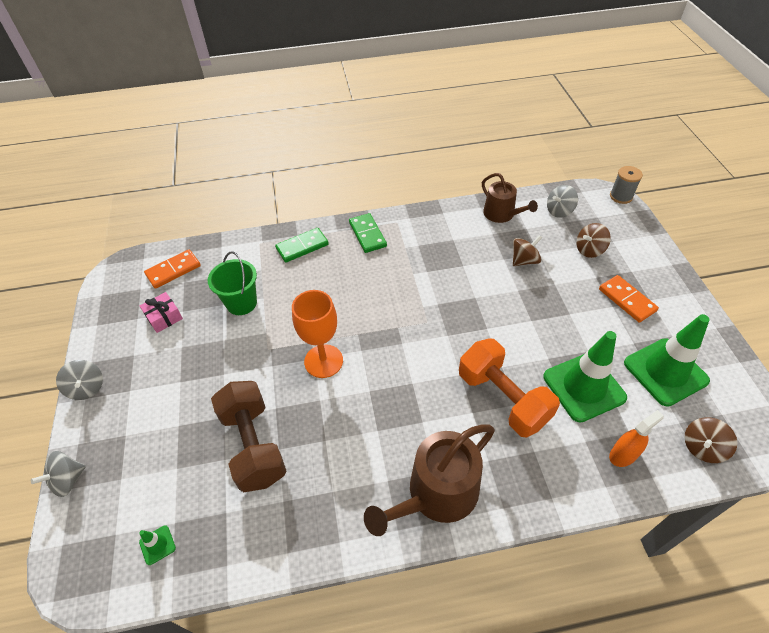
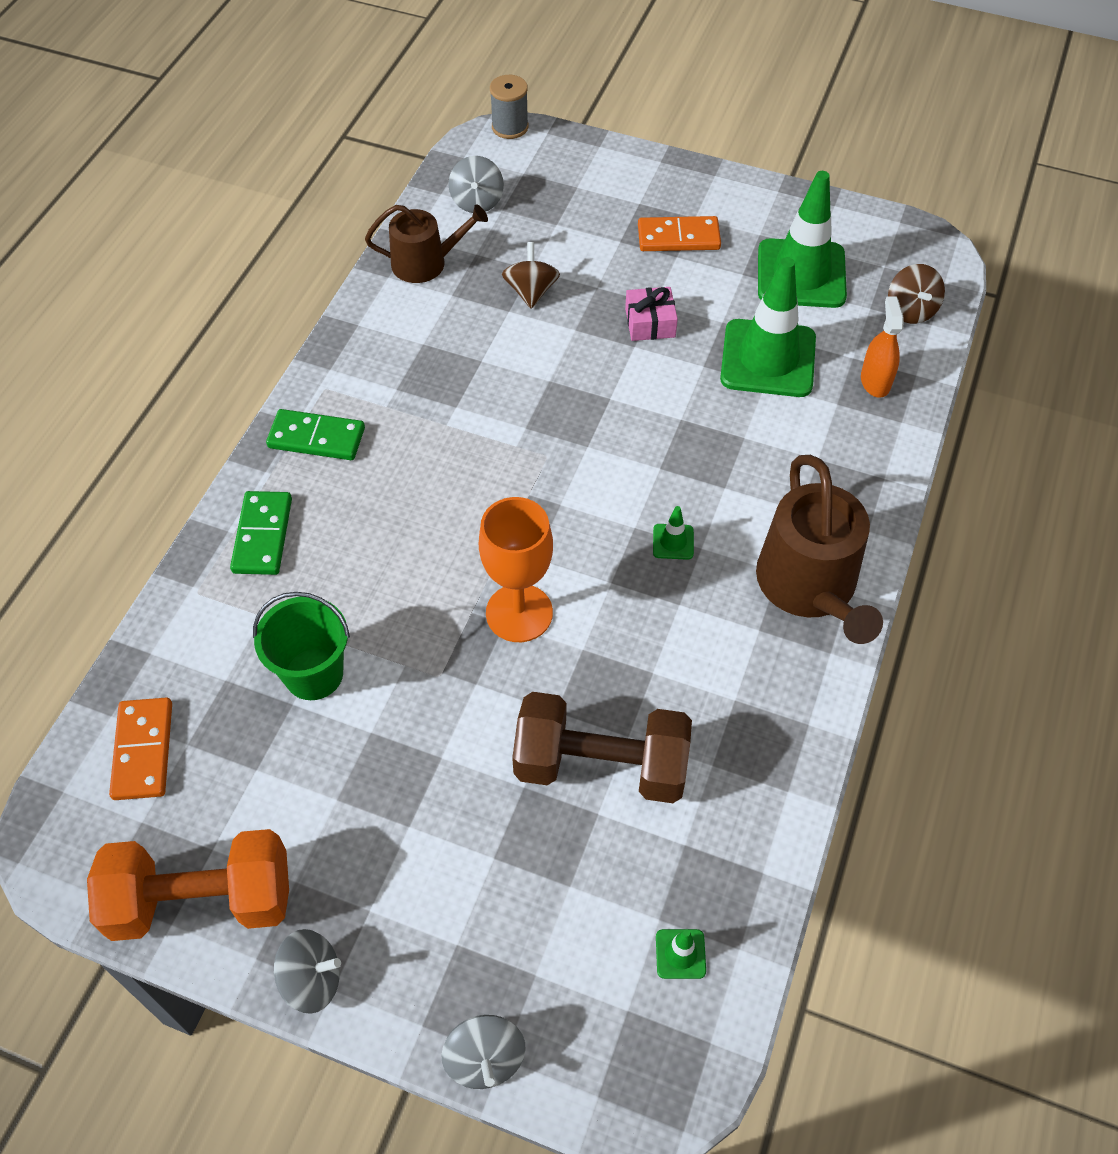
camera: 60 degrees left, 5 degrees up
(164, 317) = (246, 804): pink gift -> pink gift (650, 323)
(416, 406) = (673, 542): none -> green traffic cone
(503, 398) = (727, 445): orange dumbbell -> orange dumbbell (202, 900)
(589, 250) = (571, 218): brown spinning top -> none

